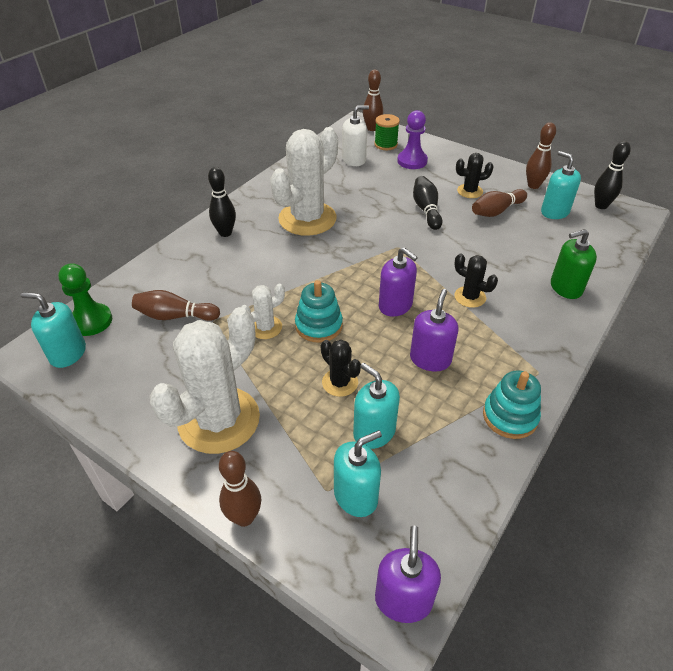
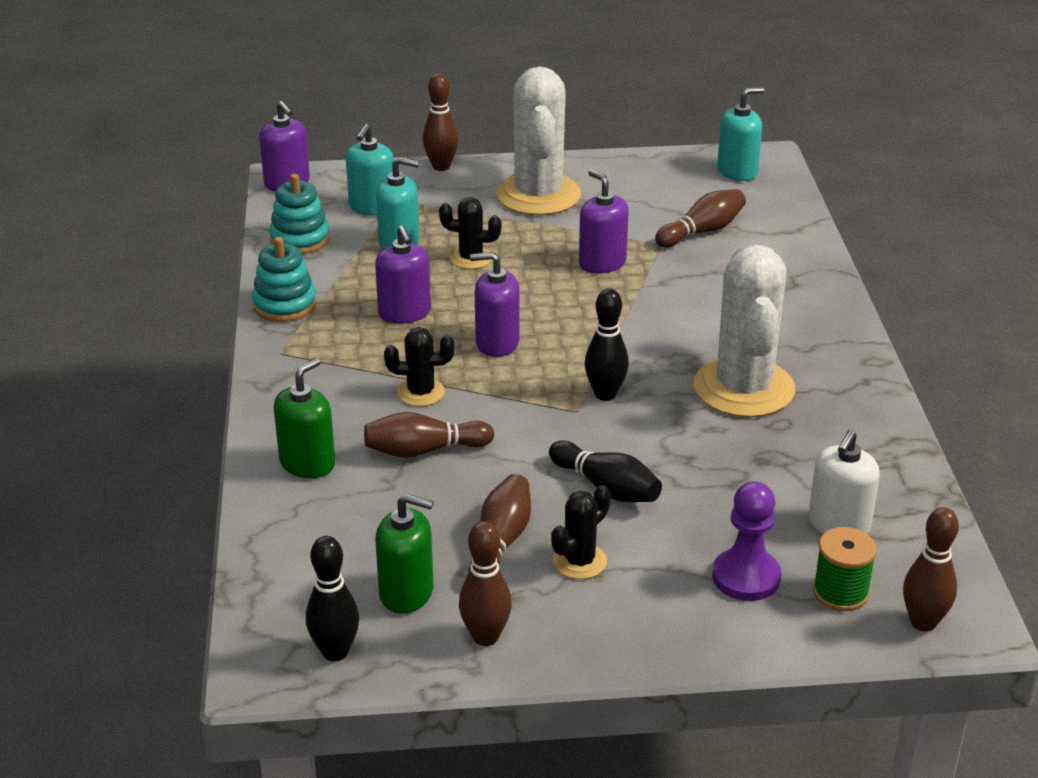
camera: 140 degrees right, 10 degrees down
(91, 321) = (767, 195): green pawn -> none
(225, 233) = (806, 321): black bowling pin -> black bowling pin (605, 394)
(265, 327) = (602, 263): white cactus -> purple soap dispenser
(319, 325) = (552, 288): turquoise stacking toy -> turquoise stacking toy (300, 239)
(496, 265) = (424, 450): none -> brown bowling pin
(554, 212) = (406, 592): turquoise soap dispenser -> green soap dispenser

